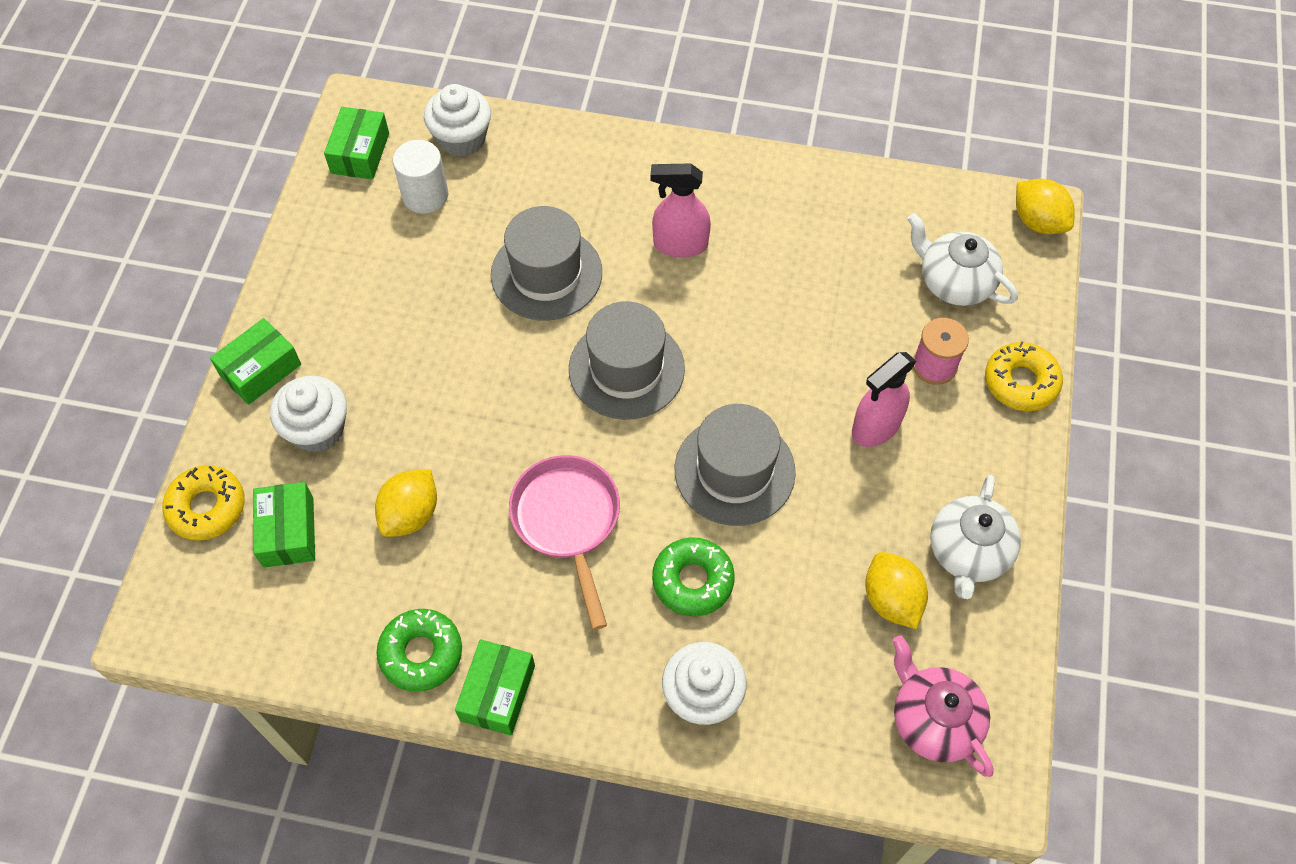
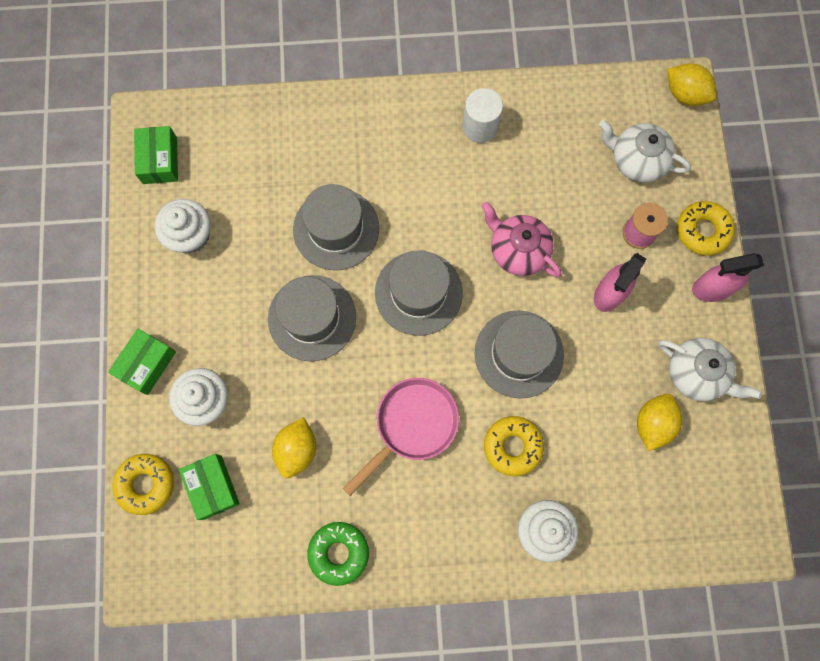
camera: 15 degrees left, 15 degrees up
(425, 195) = (223, 185): white cylinder -> white cylinder (480, 126)
(462, 138) = (235, 128): white cupcake -> white cupcake (190, 235)
(482, 366) = (312, 318): none -> grey hat
(497, 693) = (401, 567): green box -> none
(568, 522) = (412, 425): pink pan -> pink pan turned 75 degrees clockwise
(680, 244) = (428, 179): pink spray bottle -> pink spray bottle (712, 288)
(693, 580) = (512, 446): green donut -> yellow donut
(891, 600) = (653, 423): yellow lemon -> yellow lemon turned 60 degrees clockwise
(933, 720) = (702, 504): pink teapot -> pink teapot (518, 250)
(968, 552) = (696, 374): white teapot -> white teapot turned 60 degrees counterclockwise

